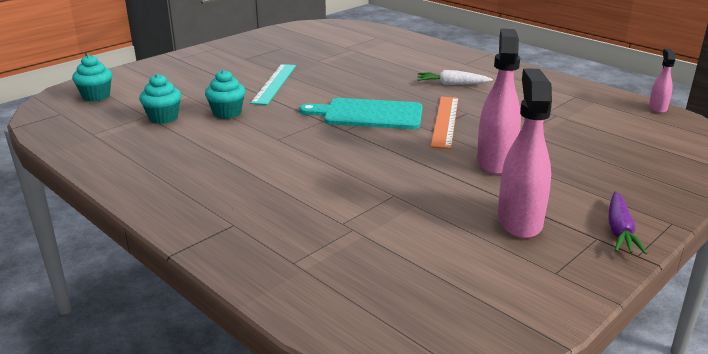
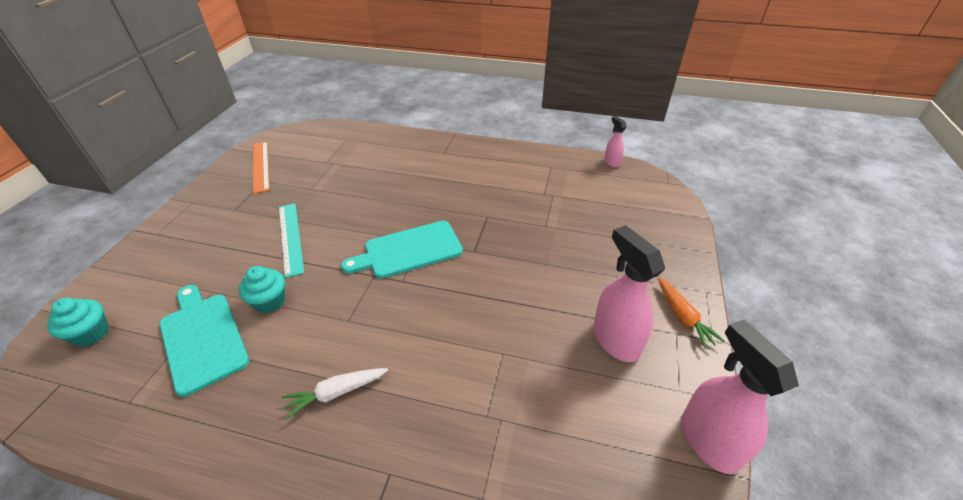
camera: 30 degrees left, 15 degrees up
(163, 118) = (202, 338): turquoise cupcake -> turquoise cutting board
(445, 121) = (478, 234): orange ruler -> orange ruler (261, 166)
(452, 84) = (451, 184): white carrot -> white carrot (336, 393)
(495, 162) = (549, 272): pink spray bottle -> pink spray bottle (708, 440)
(619, 231) = (683, 317): purple carrot -> orange carrot

